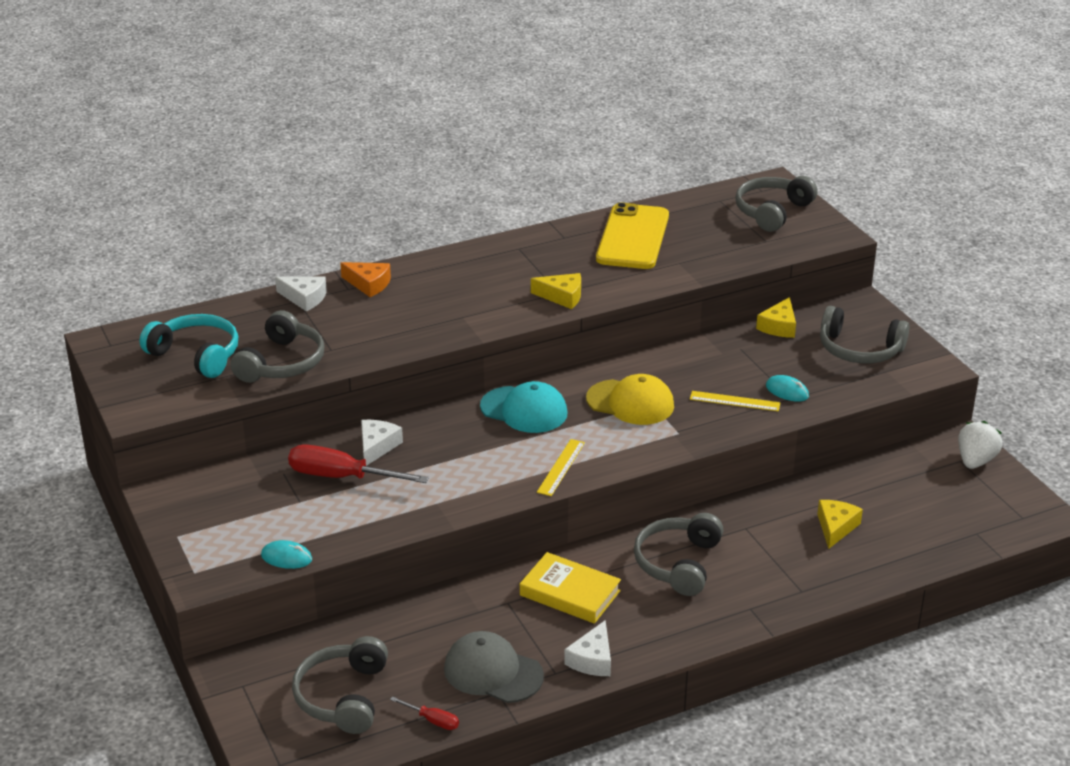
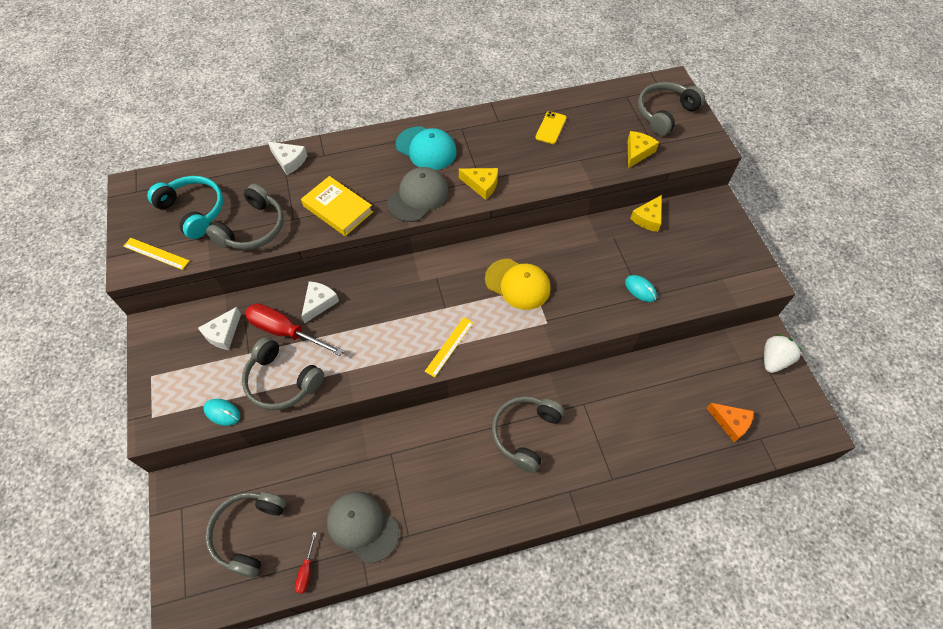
camera: 10 degrees right, 25 degrees up
(369, 284) = (340, 152): orange cheese -> orange cheese (730, 422)
(432, 720) = (306, 571): red screwdriver -> red screwdriver turned 60 degrees clockwise
(485, 314) = (418, 197): none -> grey cap
(524, 410) = (436, 280): turquoise cap -> turquoise cap (426, 148)
(570, 593) = (438, 451): yellow book -> yellow book (338, 209)
(592, 659) = (439, 526): white cheese -> white cheese (223, 333)
(633, 237) = (551, 128): yellow phone -> yellow phone, size x0.46
(734, 401) = (597, 294): yellow ruler -> yellow ruler (156, 253)
(835, 527) = (652, 414): yellow cheese -> yellow cheese (637, 152)
(859, 349) = (705, 252): grey headphones -> grey headphones (282, 381)

